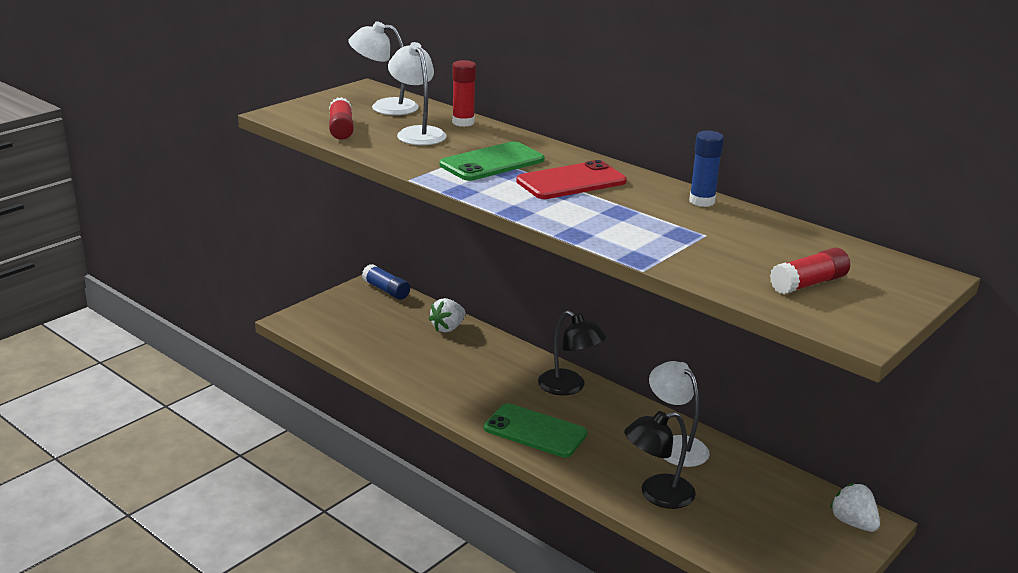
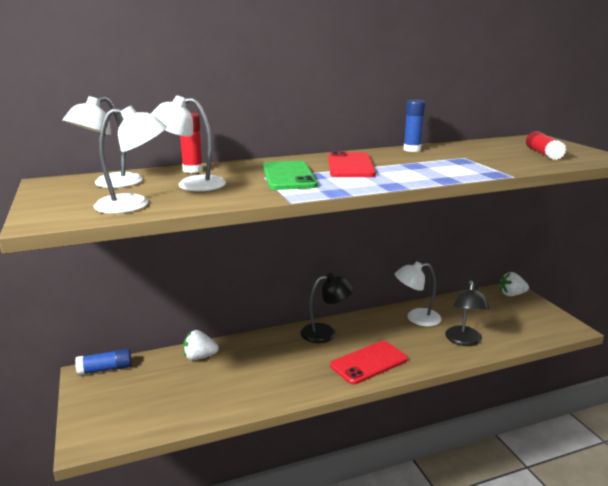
camera: 60 degrees left, 5 degrees down
(341, 129) = (134, 204): red glue stick -> white lamp
(448, 328) = (199, 357): white strawberry -> white strawberry turned 105 degrees clockwise
(535, 431) = (369, 362): green phone -> red phone

